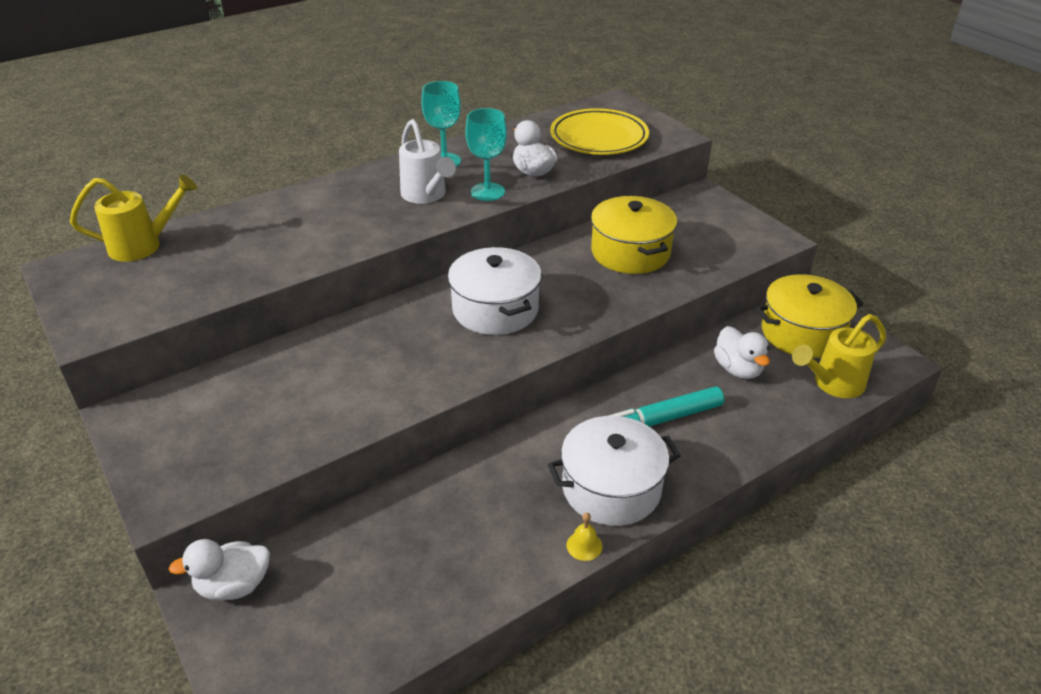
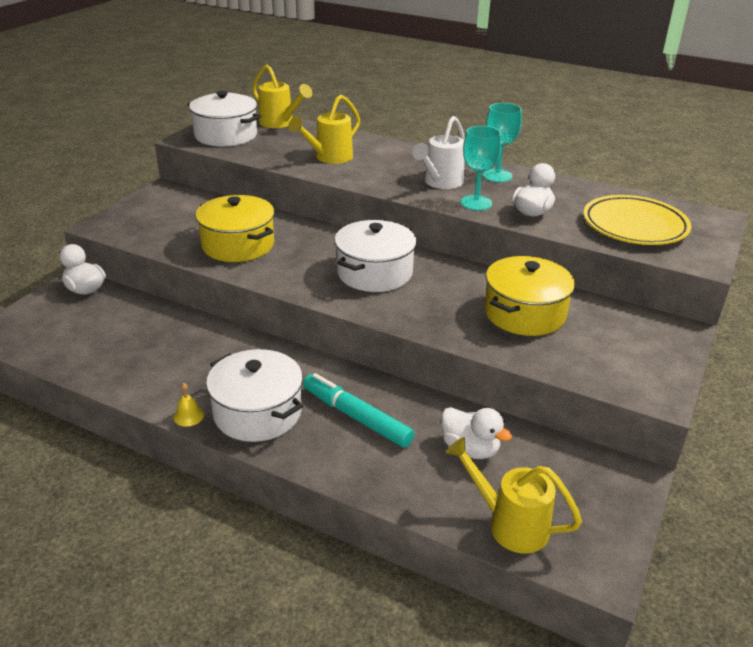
camera: 60 degrees right, 5 degrees down
(122, 297) = (226, 135): none -> white pot
(288, 240) = (329, 158): none -> yellow watering can
(738, 369) = (470, 449): white duck -> white duck turned 90 degrees counterclockwise
(802, 333) = (574, 483): yellow pot -> yellow pot (238, 245)

